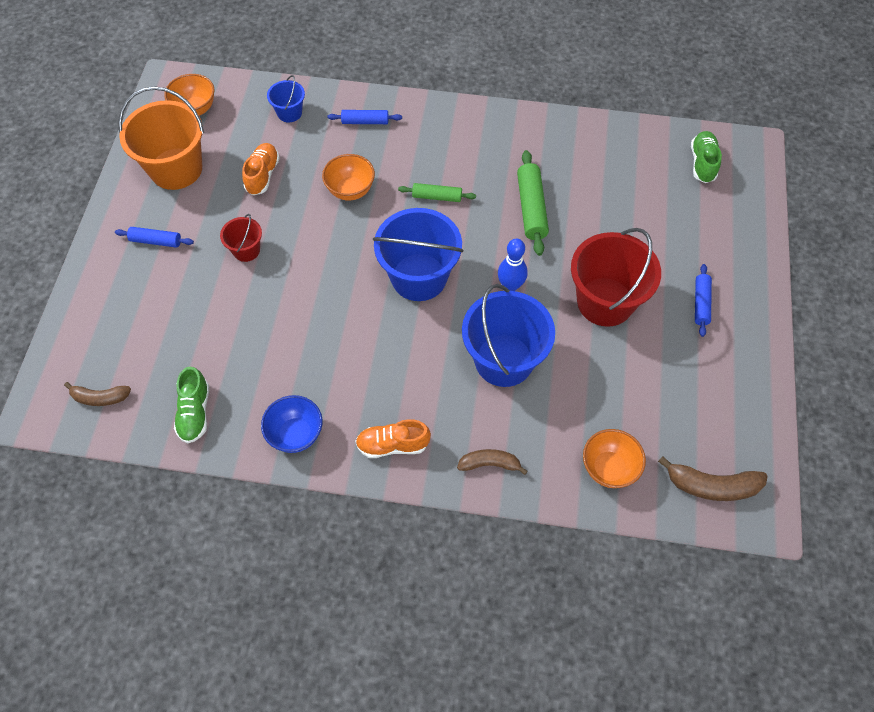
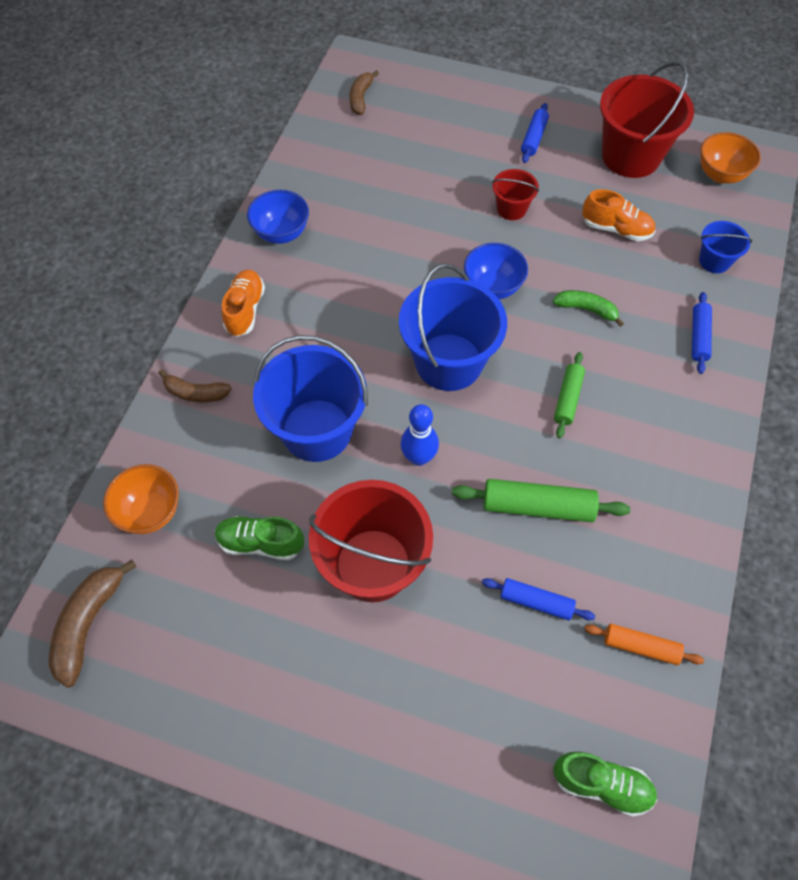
camera: 100 degrees right, 0 degrees up
(176, 169) = (630, 156): orange bucket -> red bucket
(195, 413) = (327, 161): green shoe -> green shoe (260, 543)
(337, 255) = (492, 287): none -> blue bowl
(350, 190) = (586, 309): orange bowl -> green banana
(489, 464) = (195, 393): brown banana -> brown banana turned 90 degrees clockwise
(613, 148) = (641, 647): none -> orange rolling pin
(701, 303) = (344, 695): blue rolling pin -> blue rolling pin (536, 602)

